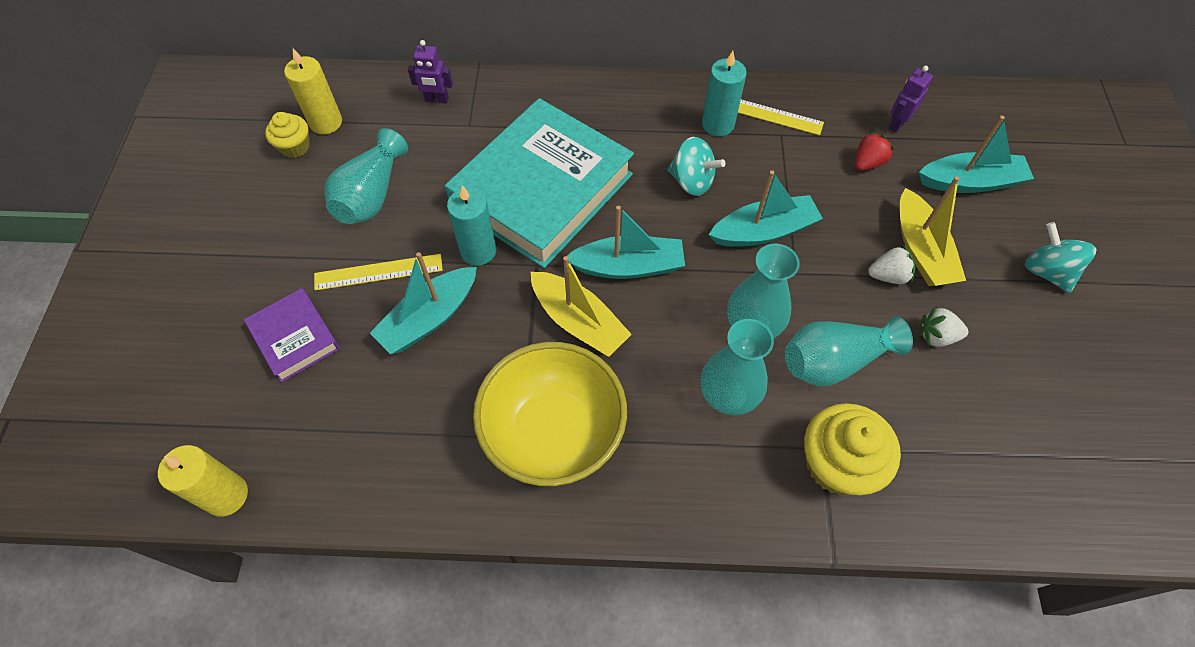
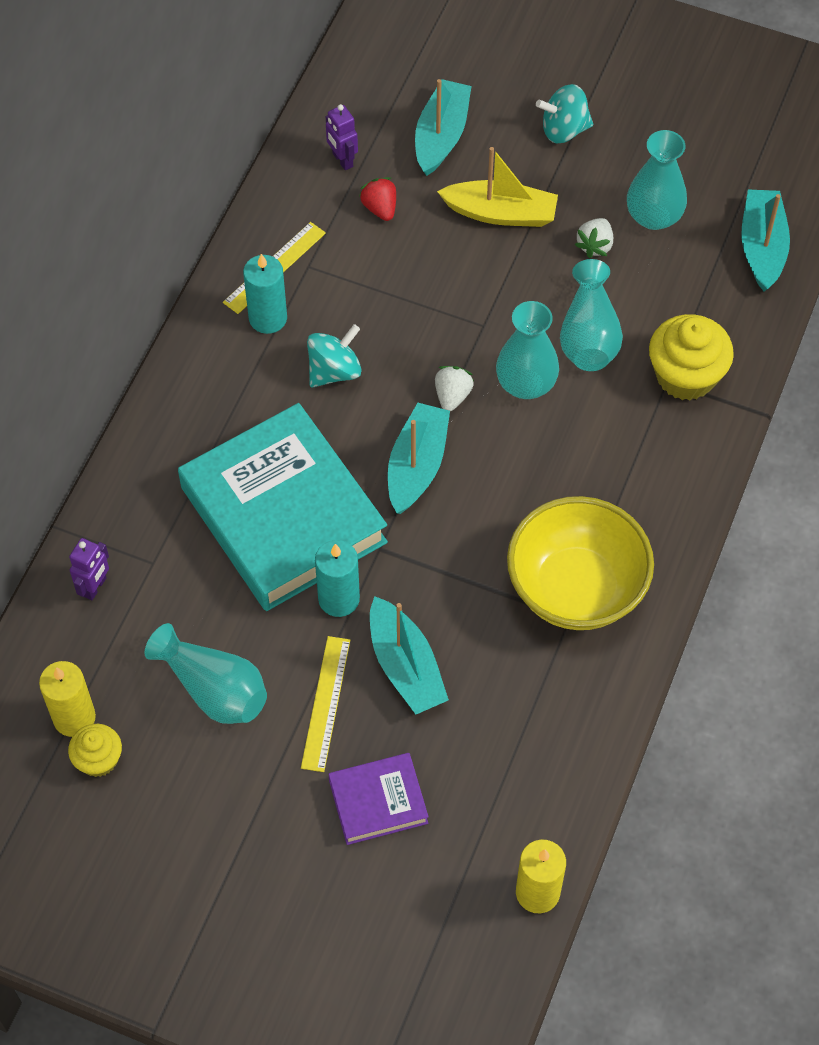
camera: 70 degrees left, 0 degrees up
(579, 322) = (464, 530): yellow boat -> none
(728, 394) = (590, 432): turquoise vase -> turquoise vase (653, 216)
(764, 231) = (424, 332): turquoise boat -> turquoise boat (762, 247)
(888, 276) = (518, 252): white strawberry -> white strawberry (452, 396)

